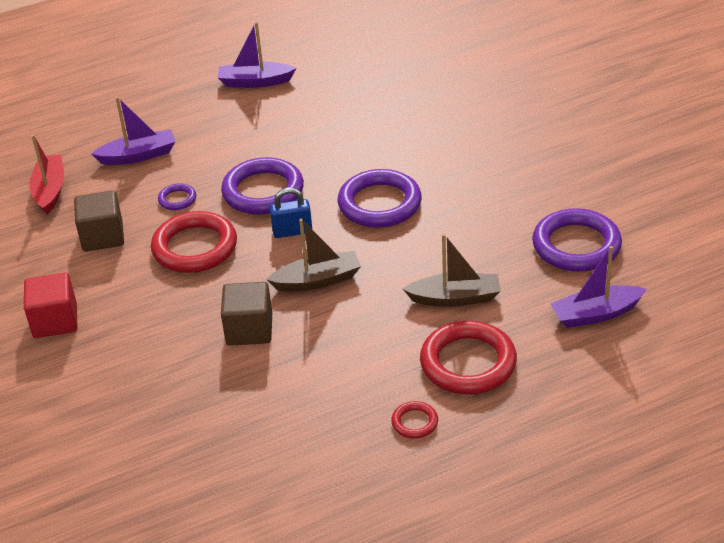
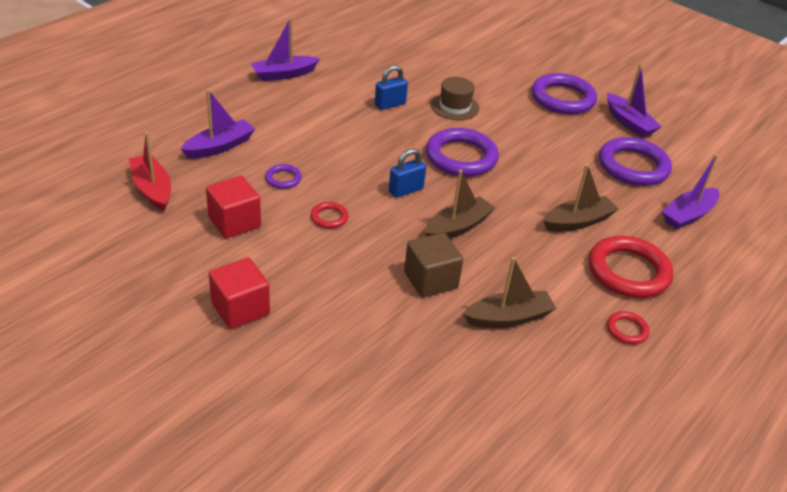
camera: 30 degrees left, 0 degrees up
(103, 237) = (234, 222): brown cube -> red cube
(195, 247) = (329, 217): red ring -> red ring, size x0.47
(263, 191) = (356, 161): purple ring -> purple ring (562, 98)
(300, 383) = (508, 317): none -> brown boat
(345, 131) = (390, 104): none -> blue padlock
(417, 143) = (455, 107): none -> brown hat
(617, 192) = (629, 123): none -> purple boat

